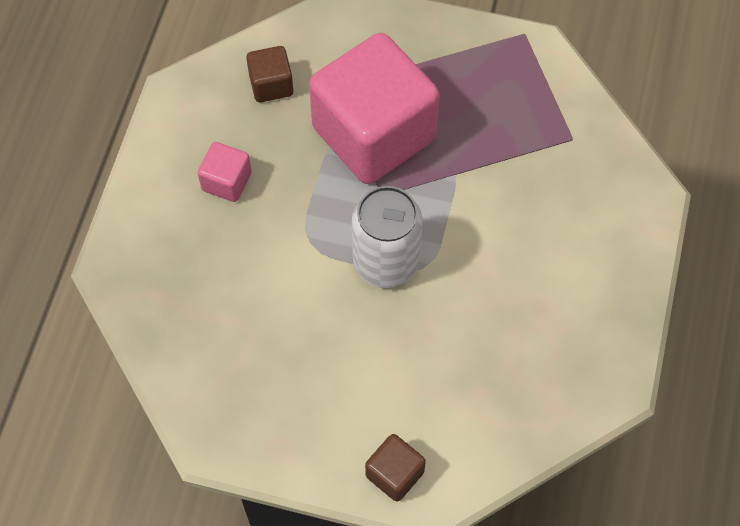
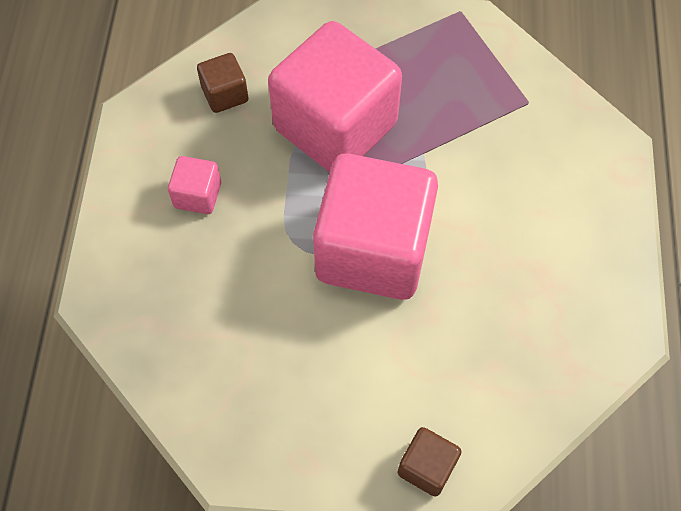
camera: 10 degrees left, 0 degrees up
(386, 262) = (373, 250): white can -> pink cube

